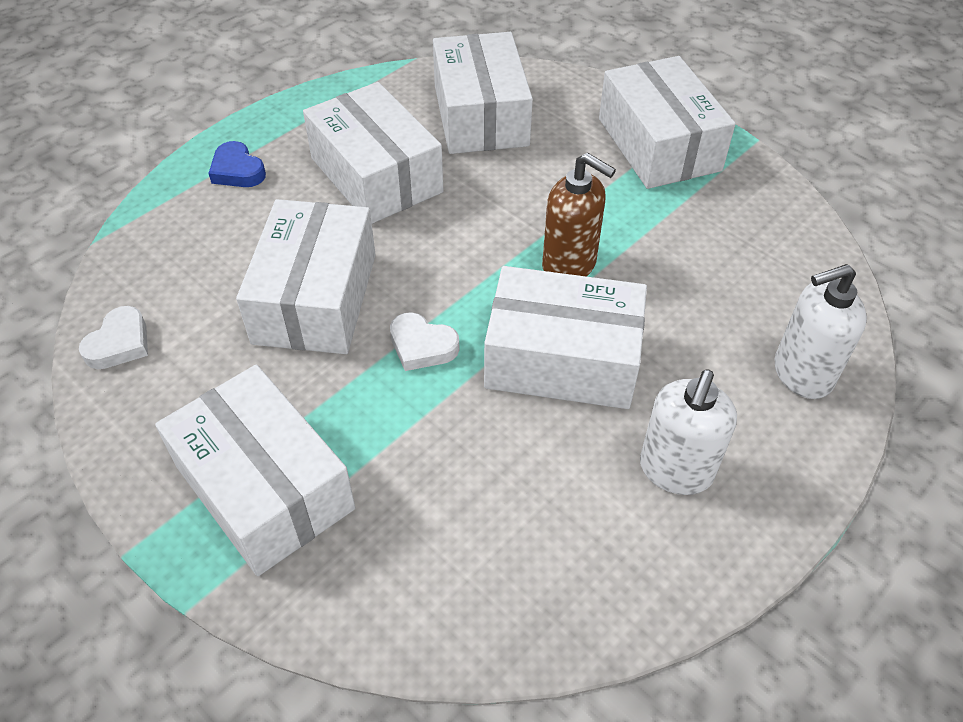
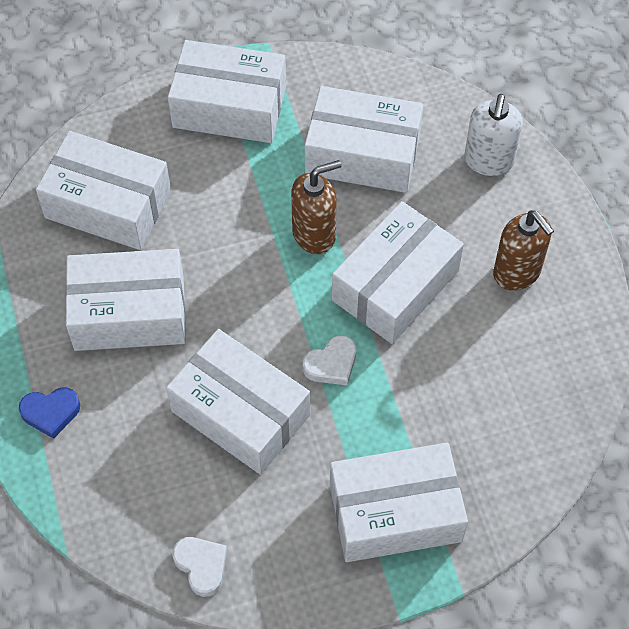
camera: 60 degrees left, 10 degrees up
(675, 470) = (517, 273): white soap dispenser -> brown soap dispenser
(701, 261) = (362, 154): none -> white box

